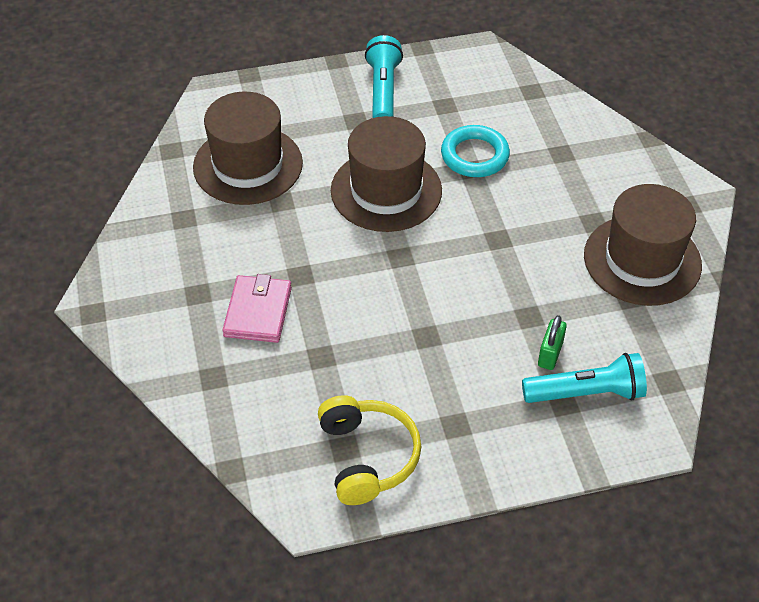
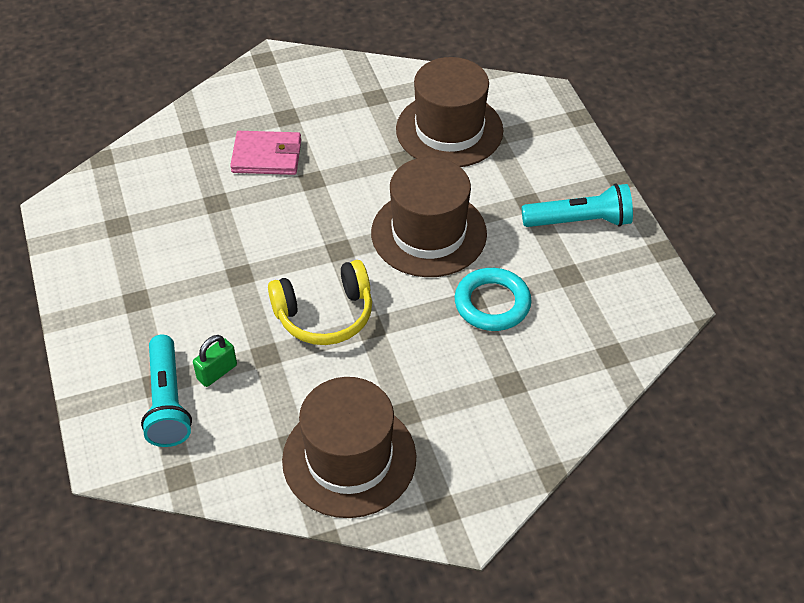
camera: 85 degrees right, 0 degrees up
(367, 457) = (107, 241): yellow headphones -> yellow headphones (325, 315)
(550, 354) = (217, 372): green padlock -> green padlock turned 60 degrees counterclockwise

